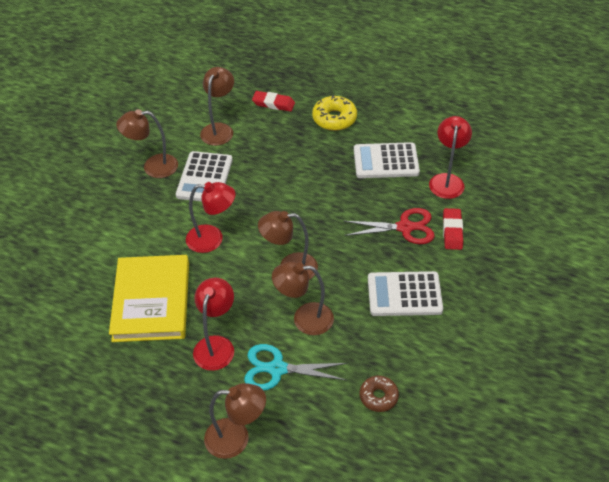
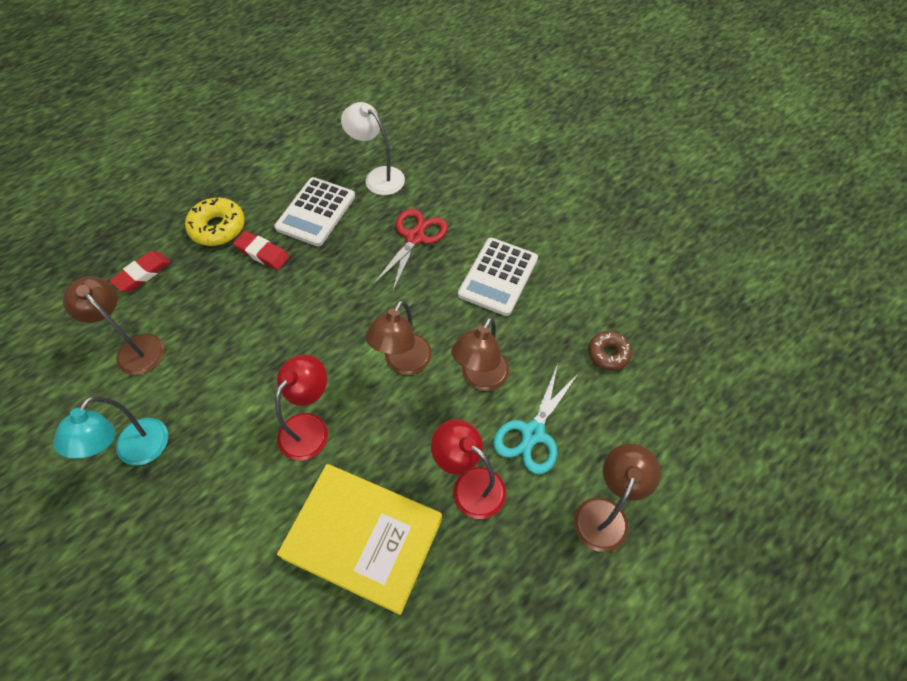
camera: 65 degrees left, 10 degrees up
(153, 167) = (136, 452): brown lamp -> turquoise lamp
(204, 178) = (204, 397): white calculator -> none
(447, 180) = (378, 177): red lamp -> white lamp
(452, 231) = (444, 203): red eraser -> red eraser (262, 253)

